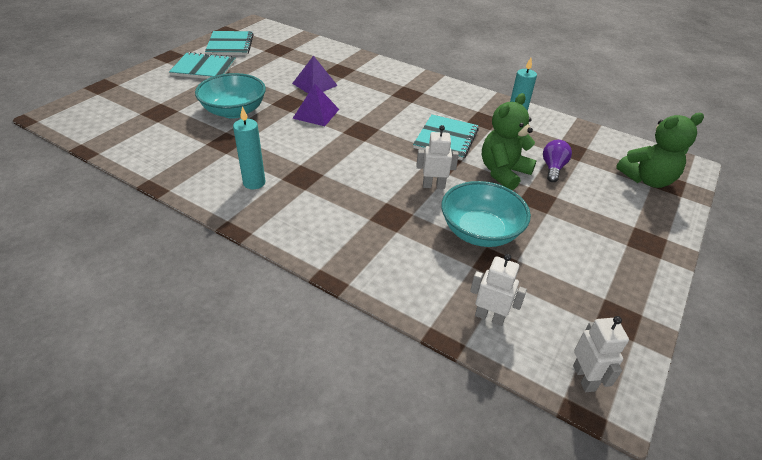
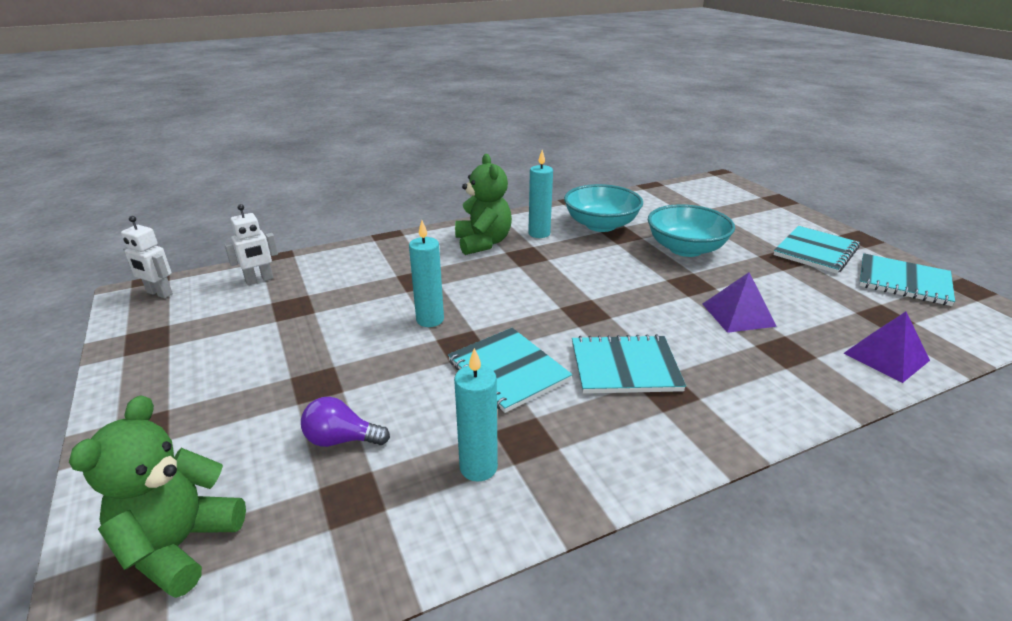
camera: 125 degrees right, 10 degrees down
(316, 113) = (649, 294): purple pyramid -> purple pyramid (886, 356)
(402, 107) = (624, 367): none -> turquoise notebook
(433, 185) = (430, 320): white robot -> turquoise candle
(480, 232) = (334, 317): turquoise bowl -> turquoise bowl (601, 225)
(503, 172) = (390, 383): green teddy bear -> green teddy bear (483, 243)
(553, 168) = (341, 439): purple light bulb -> purple light bulb turned 135 degrees clockwise

